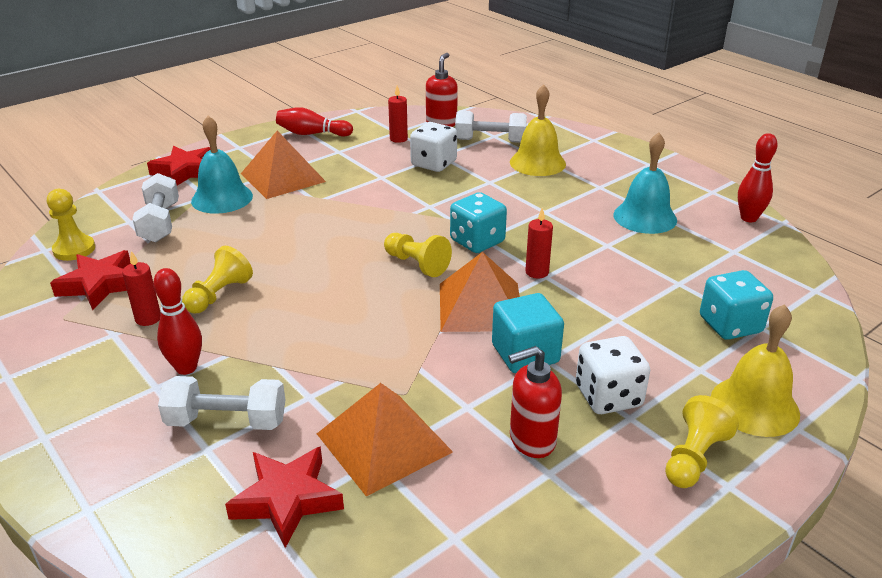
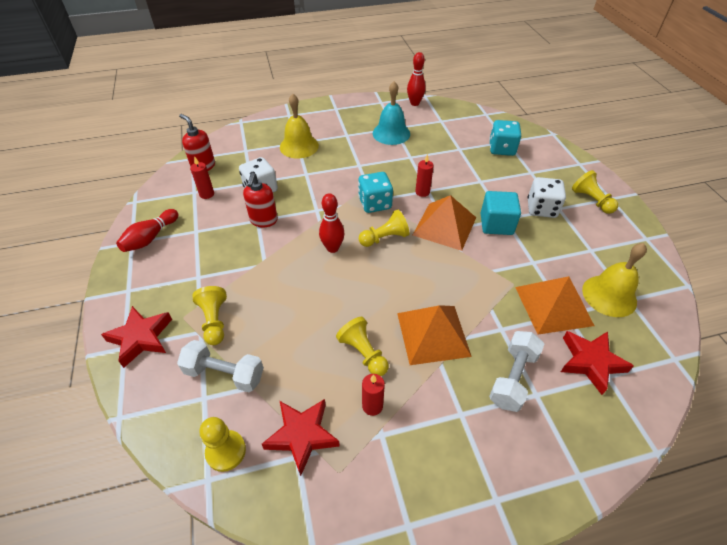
camera: 65 degrees left, 15 degrees up
(186, 368) = (446, 391): red bowling pin -> red bowling pin (332, 248)
(222, 198) = (214, 321): turquoise bell -> yellow pawn
(283, 177) = (211, 274): orange pyramid -> orange pyramid (433, 334)
(490, 141) = (251, 154): white dumbbell -> none
(531, 440) = (566, 247): red soap dispenser -> red soap dispenser (263, 220)
(754, 406) = (562, 168): yellow bell -> yellow bell (609, 295)

